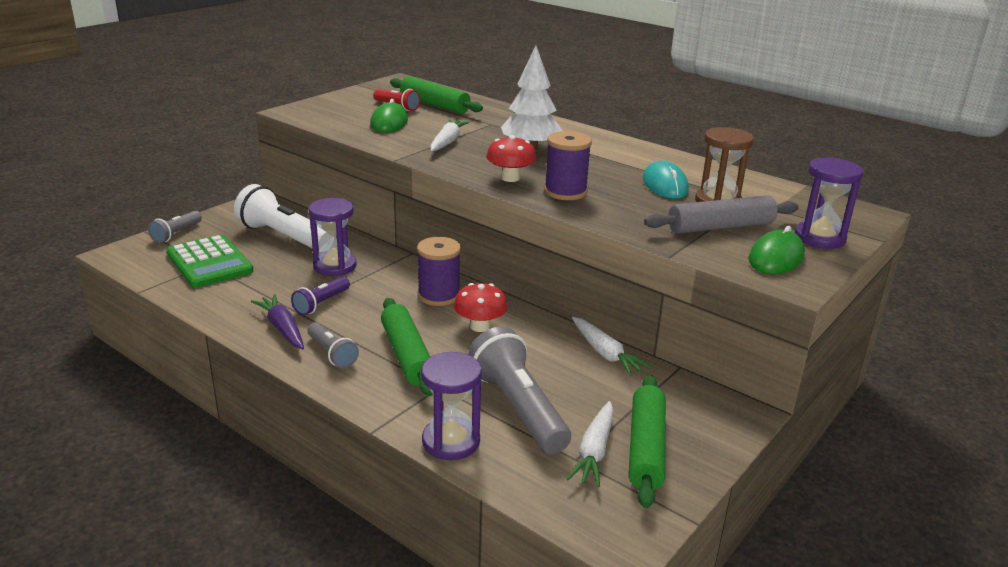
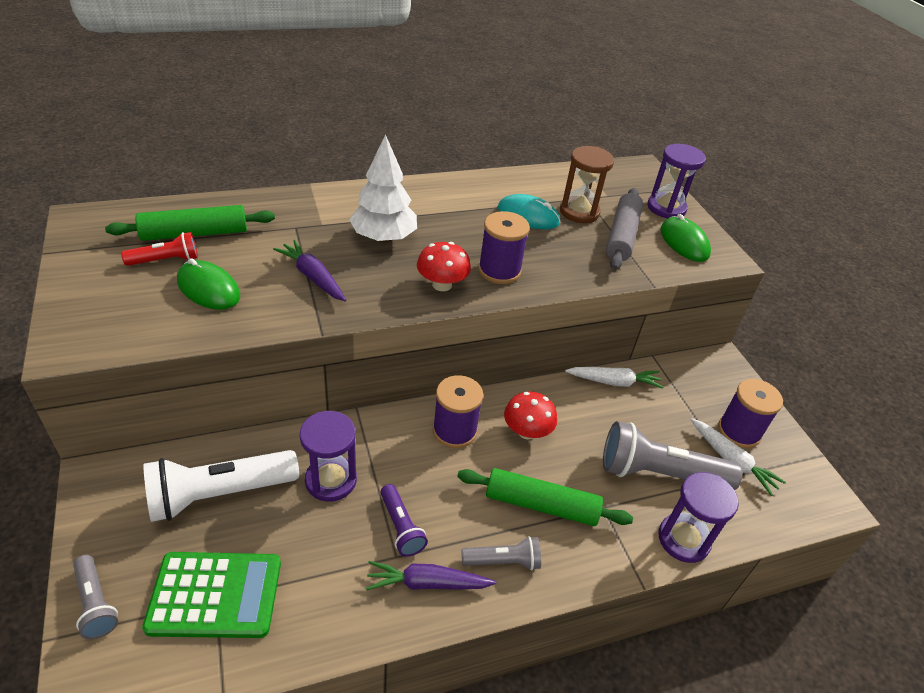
camera: 60 degrees left, 15 degrees up
(447, 142) = (313, 277): white carrot -> purple carrot
(645, 448) = (739, 431): green rolling pin -> purple spool

